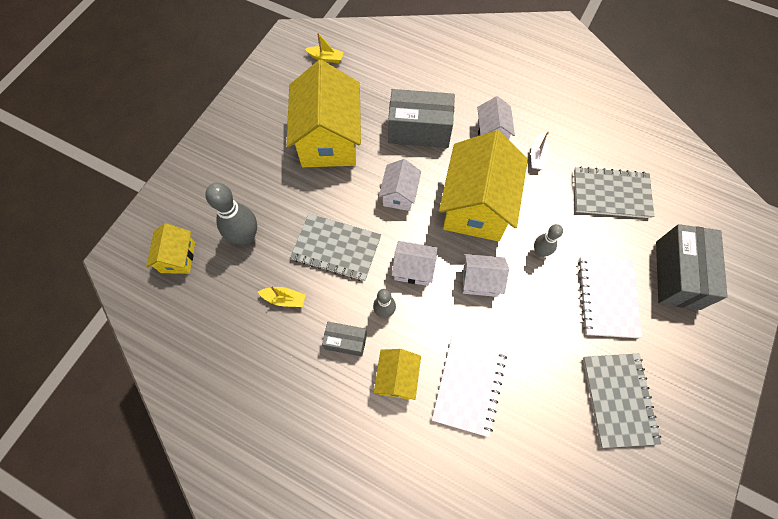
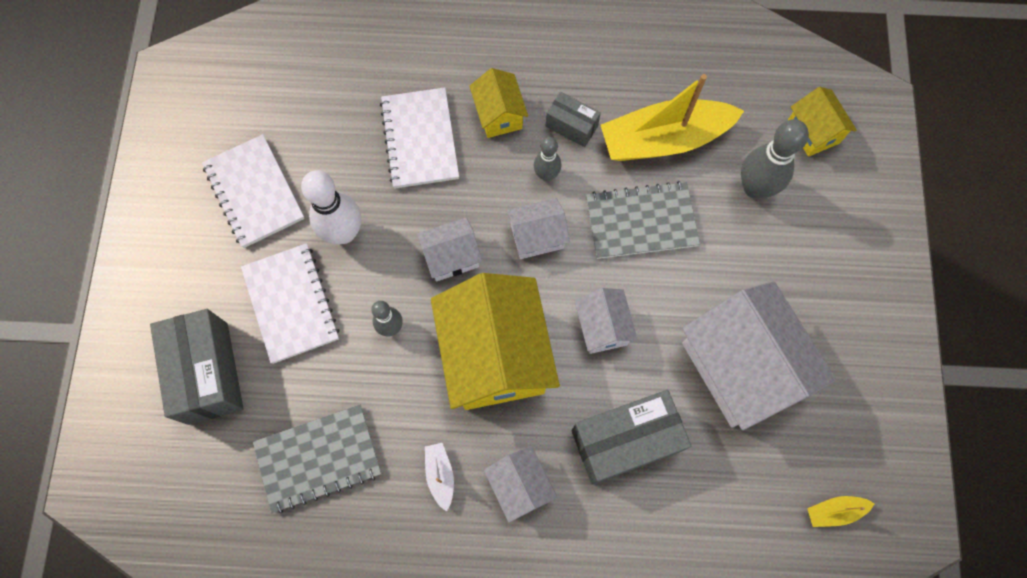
camera: 155 degrees right, 5 degrees up
(284, 299) = (664, 140): yellow boat -> yellow boat, size x2.40
(329, 139) = (740, 366): yellow house -> white house
(346, 341) = (571, 126): grey box -> grey box turned 45 degrees clockwise
(554, 333) = (344, 233): none -> white bowling pin
(618, 399) = (254, 192): grey notebook -> white notebook

